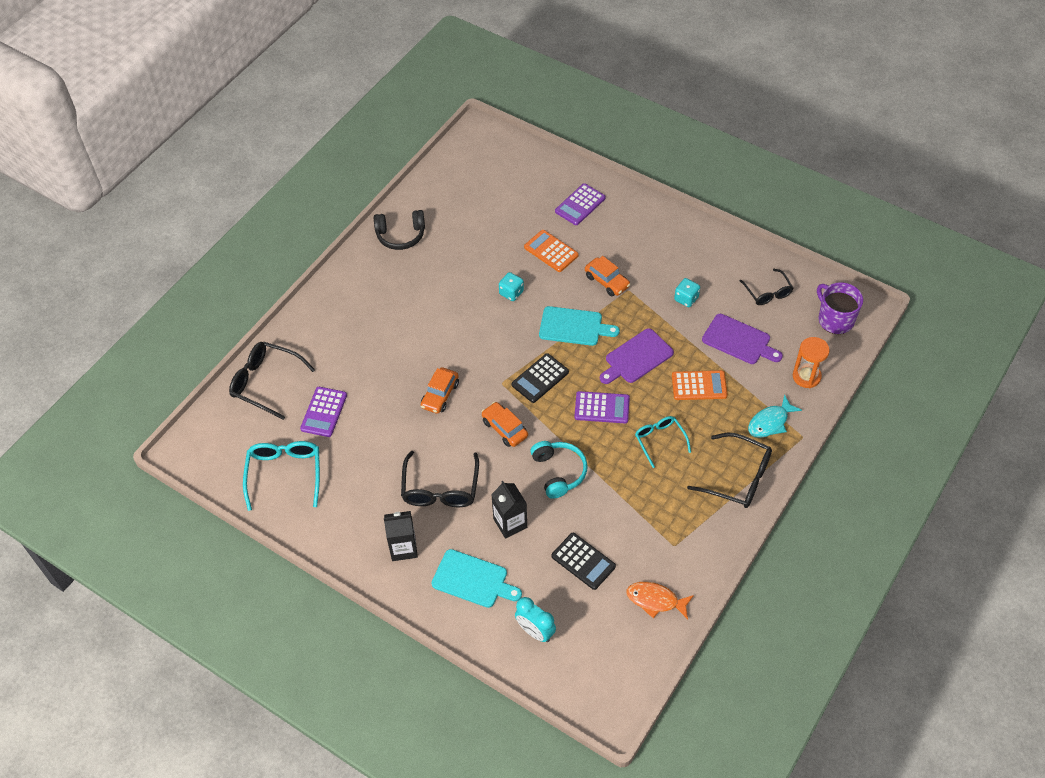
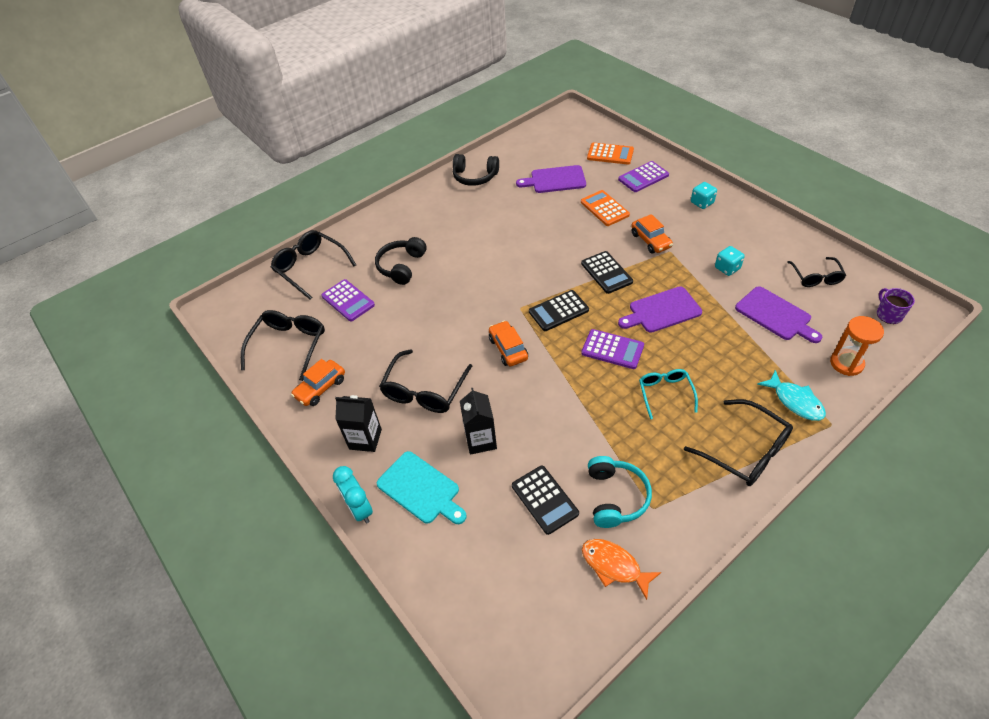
camera: 20 degrees right, 5 degrees down
(285, 475) = (289, 346): turquoise glasses -> black glasses
(324, 412) = (348, 301): purple calculator -> purple calculator turned 75 degrees counterclockwise
(364, 361) = (401, 266): none -> black headphones
(440, 395) = (458, 307): orange car -> orange car (320, 388)
(489, 224) = (555, 180): none -> purple cutting board
(511, 293) = (556, 235): turquoise dice -> turquoise dice (702, 203)
(535, 631) = (466, 564): turquoise clock -> turquoise clock (360, 509)
(559, 472) = (548, 401): turquoise headphones -> turquoise headphones (615, 497)
(574, 327) = (606, 273): turquoise cutting board -> black calculator
(699, 386) = (722, 349): orange calculator -> orange calculator (610, 154)
(770, 422) = (795, 401): turquoise fish -> turquoise fish turned 105 degrees counterclockwise
(835, 319) = (888, 314): purple mug -> purple mug, size x0.63

